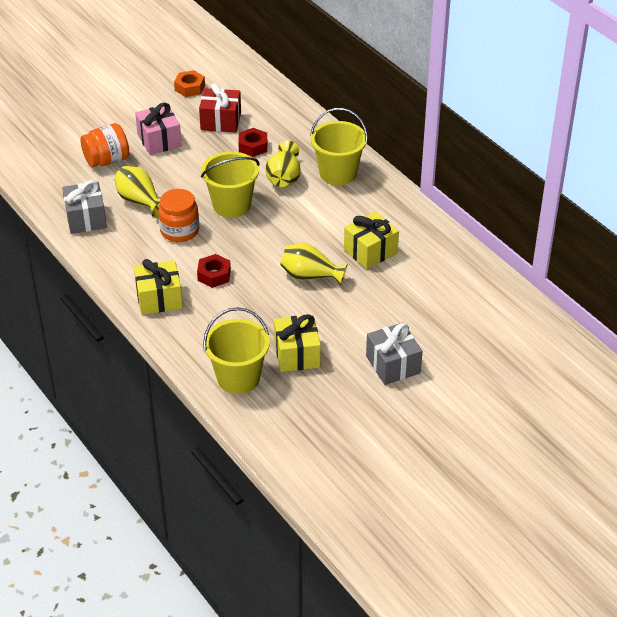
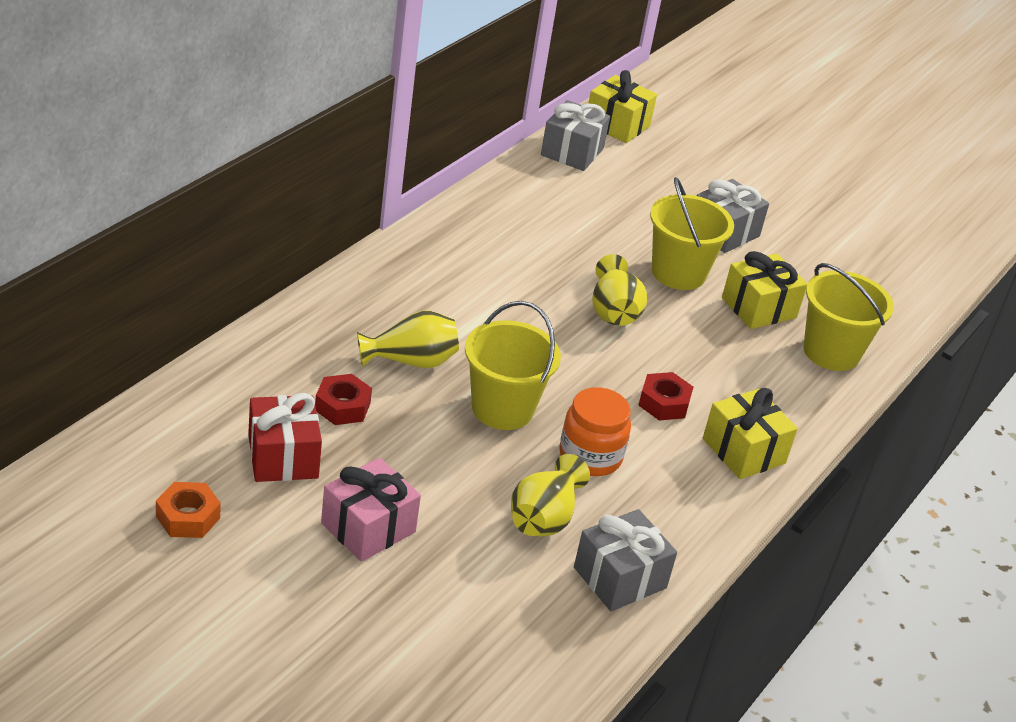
camera: 115 degrees left, 5 degrees down
(107, 160) = (453, 588): orange jar -> none
(338, 173) = (376, 307): yellow bucket -> yellow bucket (678, 273)
(370, 251) = (534, 263): yellow gift -> yellow gift (617, 125)
(511, 306) = (572, 152): none -> grey gift

